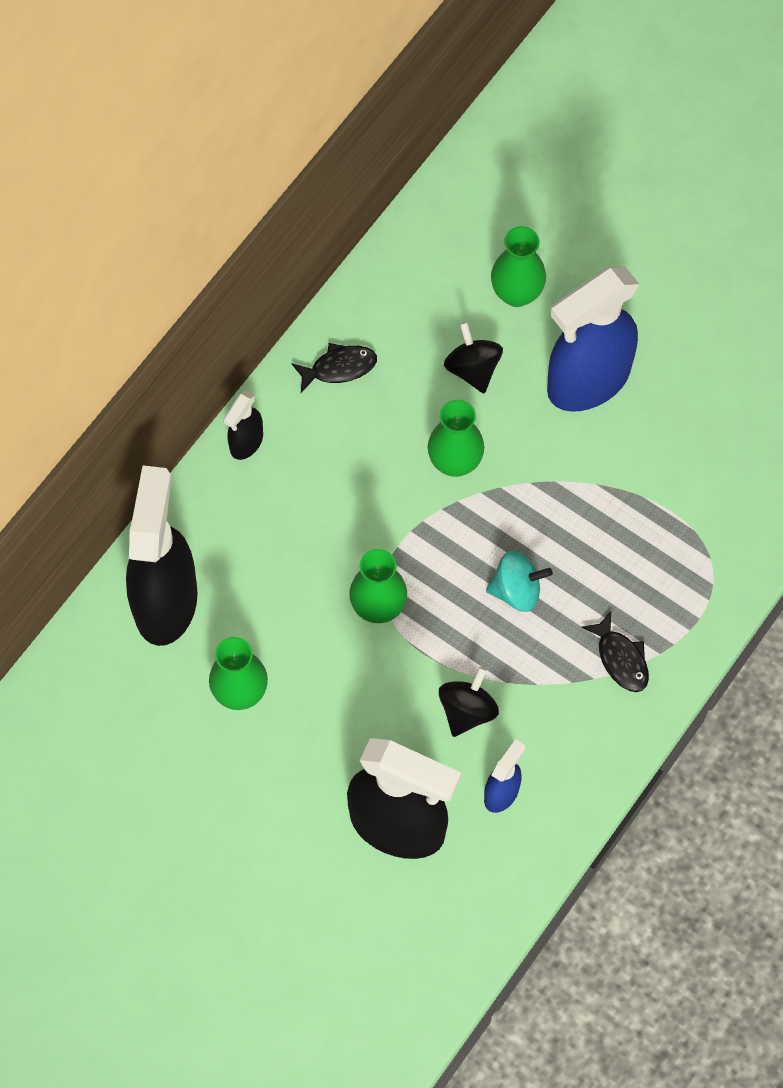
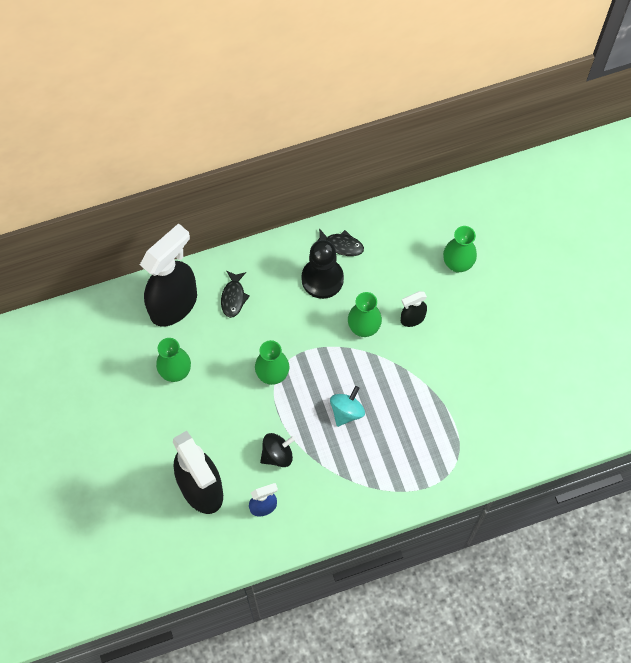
camera: 35 degrees right, 0 degrees up
(246, 443) = (269, 253): black spray bottle -> black spray bottle (412, 319)
(348, 431) = (322, 279): none -> black pawn
(472, 368) = (407, 287): black spinning top -> none
(517, 590) = (346, 411): turquoise spinning top -> turquoise spinning top turned 90 degrees counterclockwise
(587, 381) = (460, 330): blue spray bottle -> none
(620, 658) = (373, 480): black fish -> black fish (233, 297)

